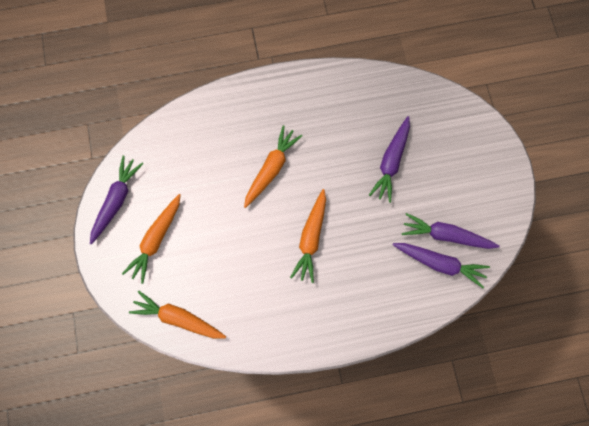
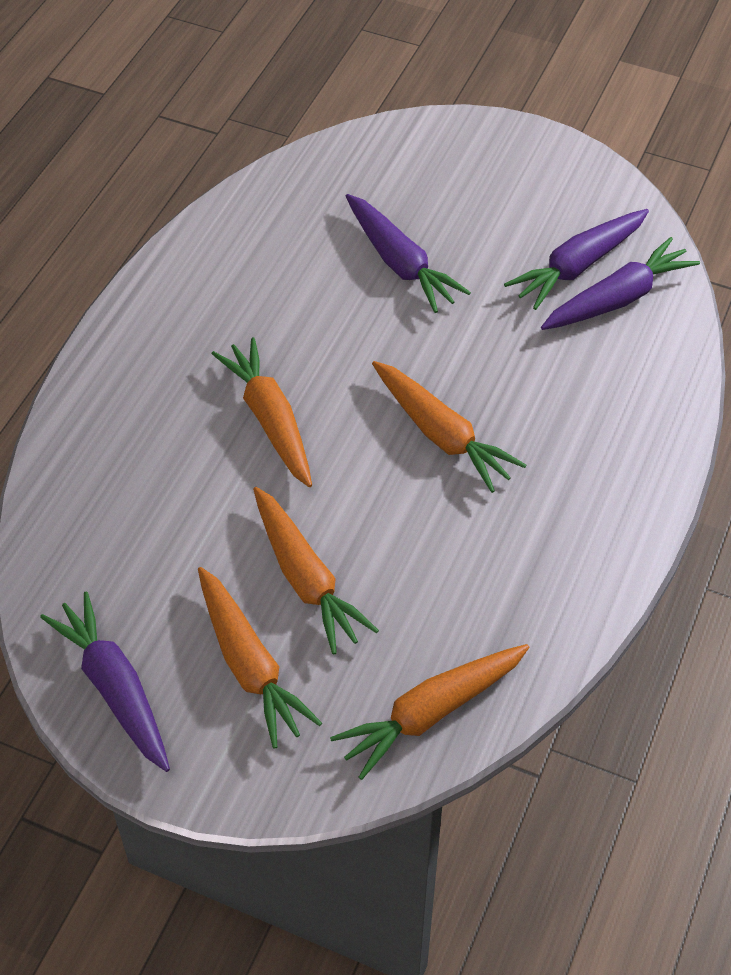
camera: 55 degrees left, 20 degrees down
(206, 234) = (306, 579): none -> orange carrot

